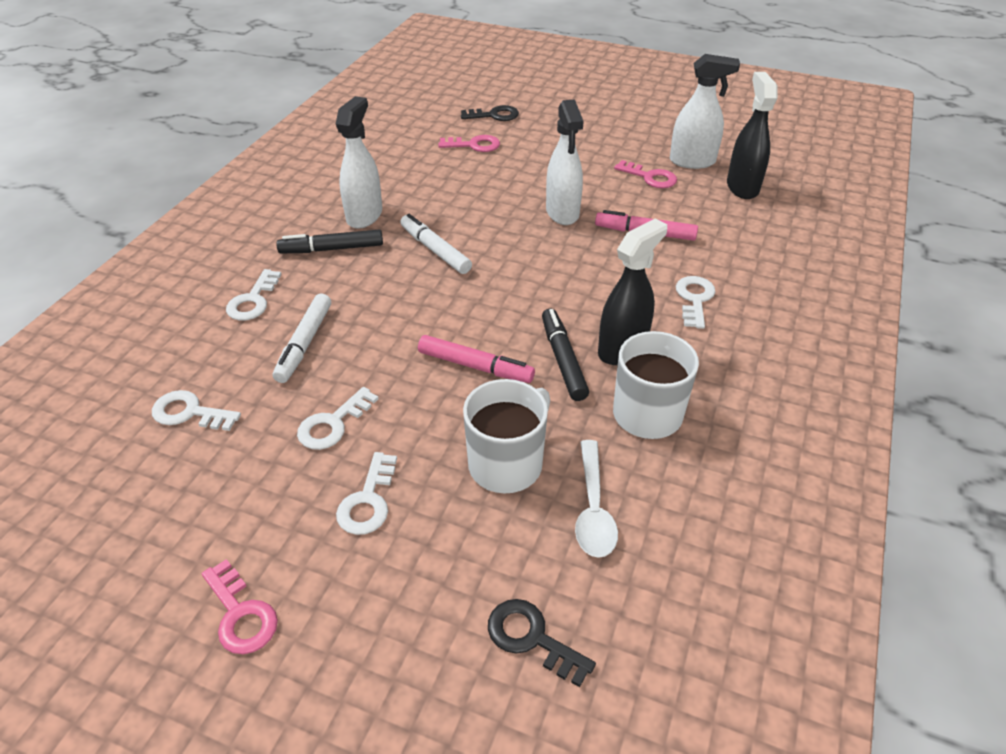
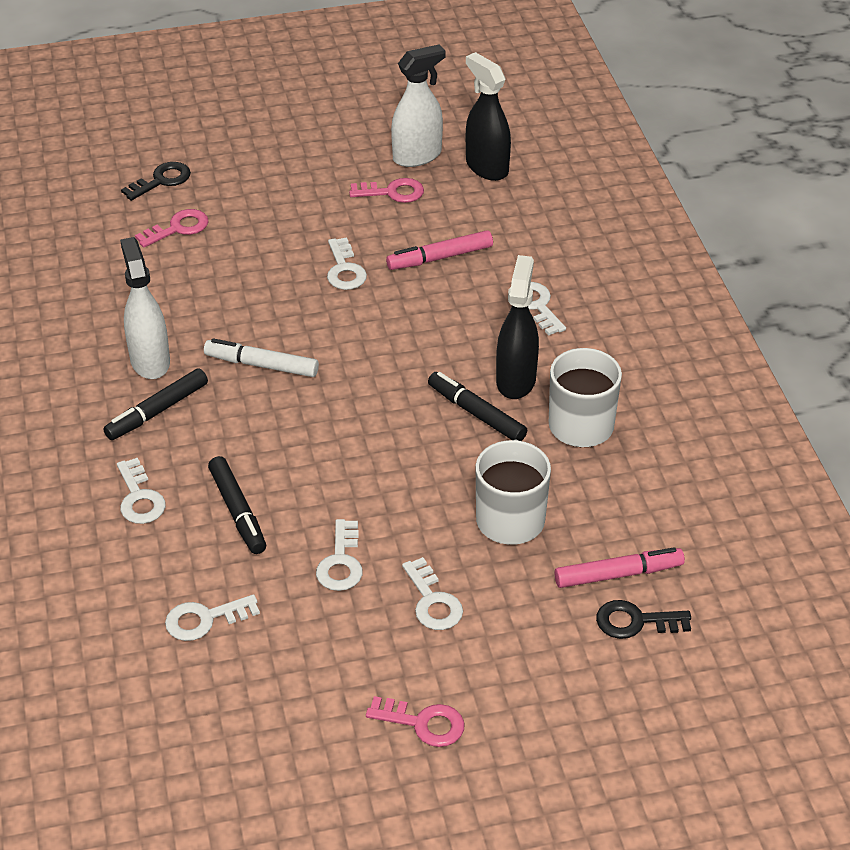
camera: 35 degrees left, 0 degrees up
(305, 344) = (238, 511): white marker -> black marker
(475, 366) = (409, 455): pink marker -> pink marker (618, 574)
(562, 213) = (344, 269): white spray bottle -> white key
(593, 509) = (602, 517): white spoon -> none

